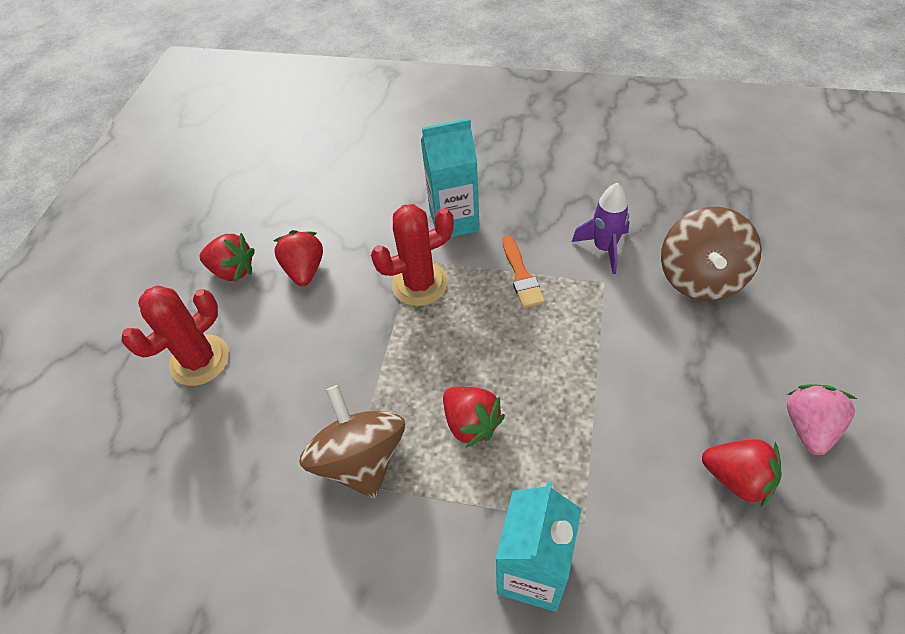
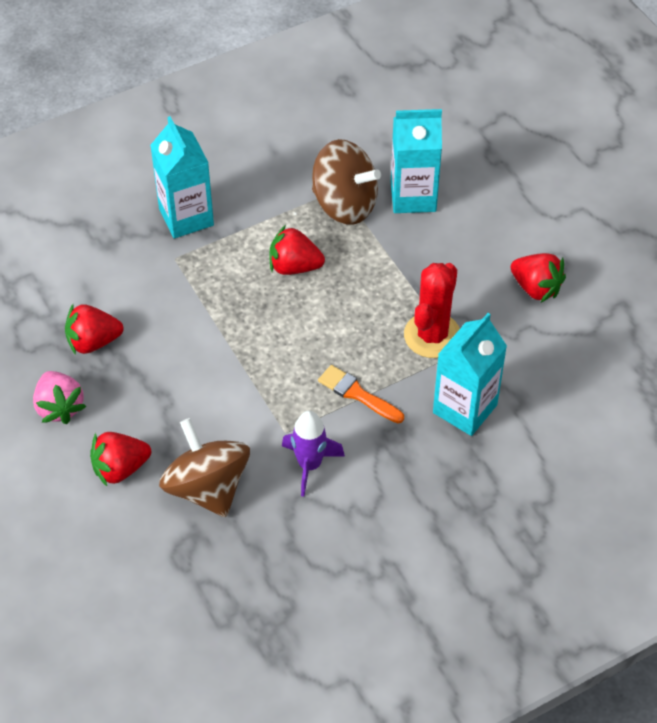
camera: 135 degrees right, 0 degrees up
(200, 360) = (524, 186): red cactus -> none
(233, 270) = (591, 252): red strawberry -> red strawberry (120, 468)
(294, 420) = (413, 196): none -> turquoise carton

